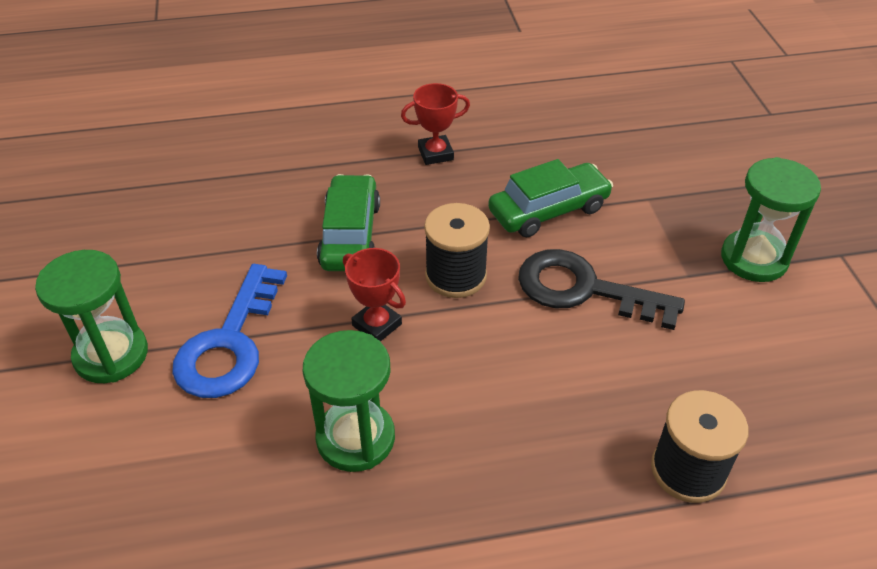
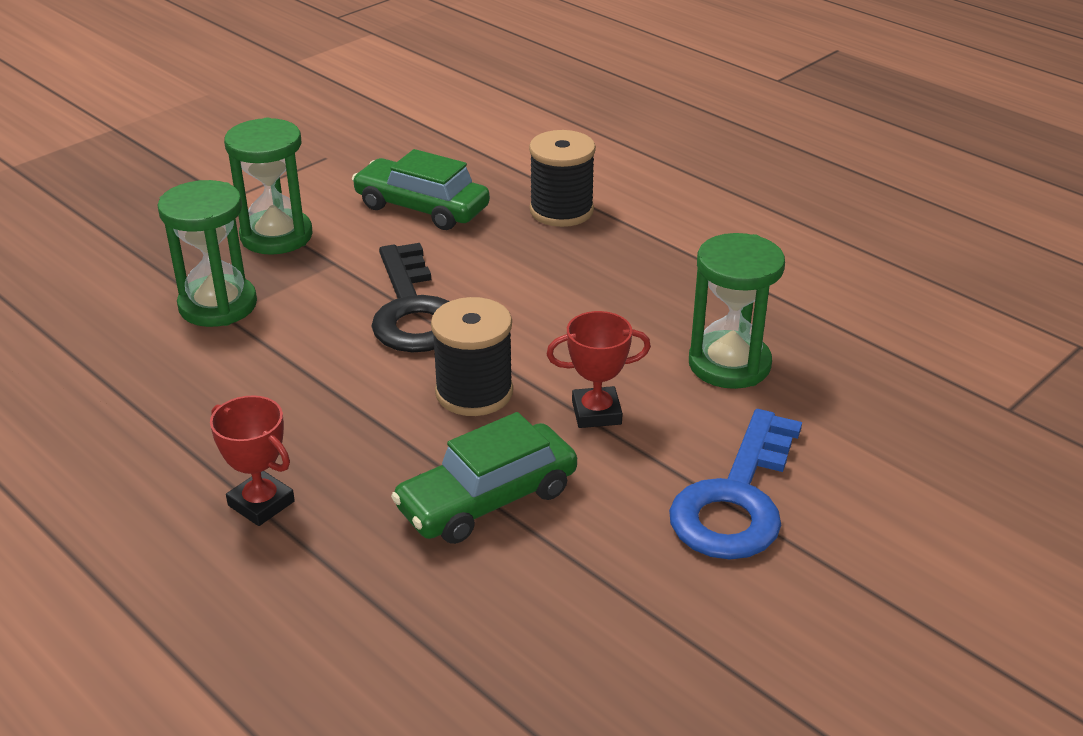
camera: 125 degrees left, 10 degrees down
(111, 355) = (858, 581): green hourglass -> green hourglass (218, 305)
(229, 343) = (736, 499): blue key -> blue key turned 135 degrees clockwise
(377, 325) = (596, 413): red trophy -> red trophy turned 75 degrees clockwise
(548, 210) = (305, 371): green car -> green car (422, 207)

